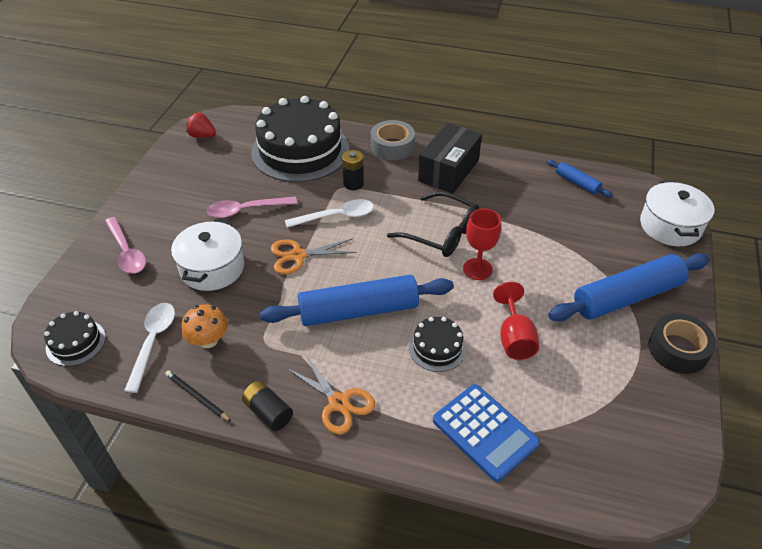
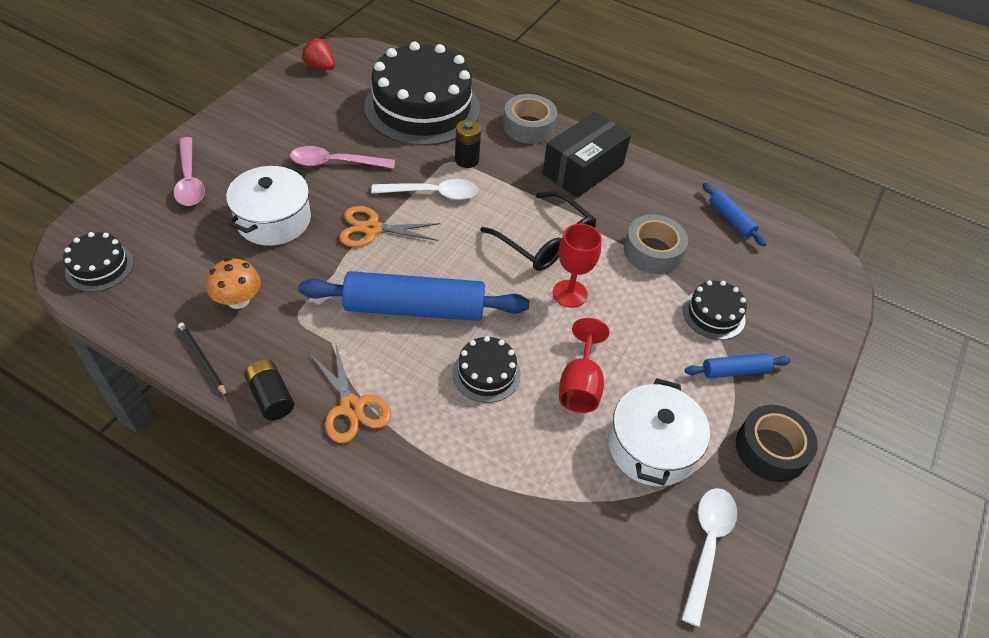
camera: 10 degrees right, 5 degrees up
(153, 342) = (179, 287): white spoon -> white spoon (707, 546)
(485, 432) = (501, 484): blue calculator -> none
(528, 221) = (652, 251): none -> grey tape
(594, 258) = (713, 314): none -> black cake
(627, 297) = (735, 371): blue rolling pin -> blue rolling pin, size x0.48
(670, 226) = (824, 298): white pot -> white pot (651, 447)

